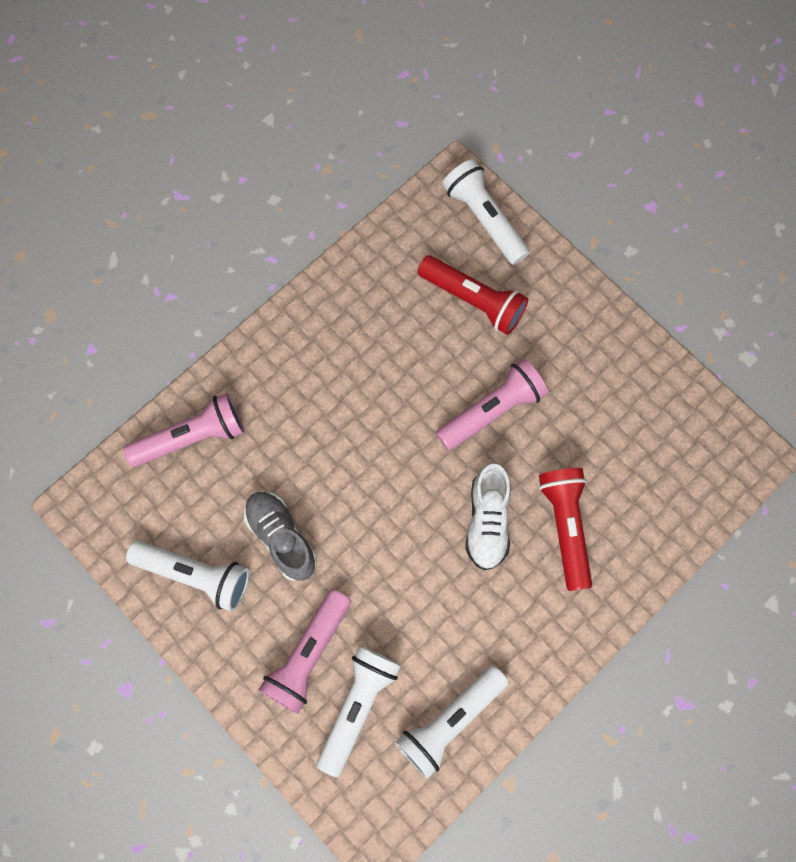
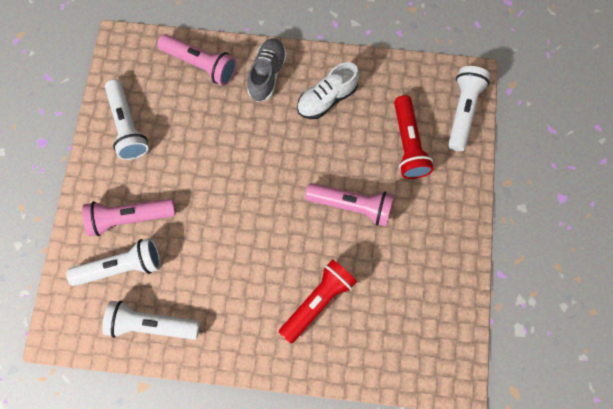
camera: 50 degrees right, 0 degrees up
(281, 537) = (183, 152): grey shoe -> grey shoe (267, 74)
(487, 521) = (284, 254): white shoe -> white shoe (327, 99)

